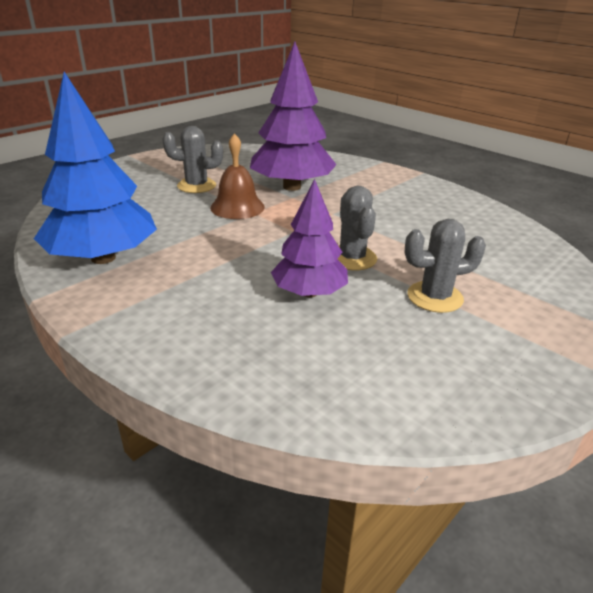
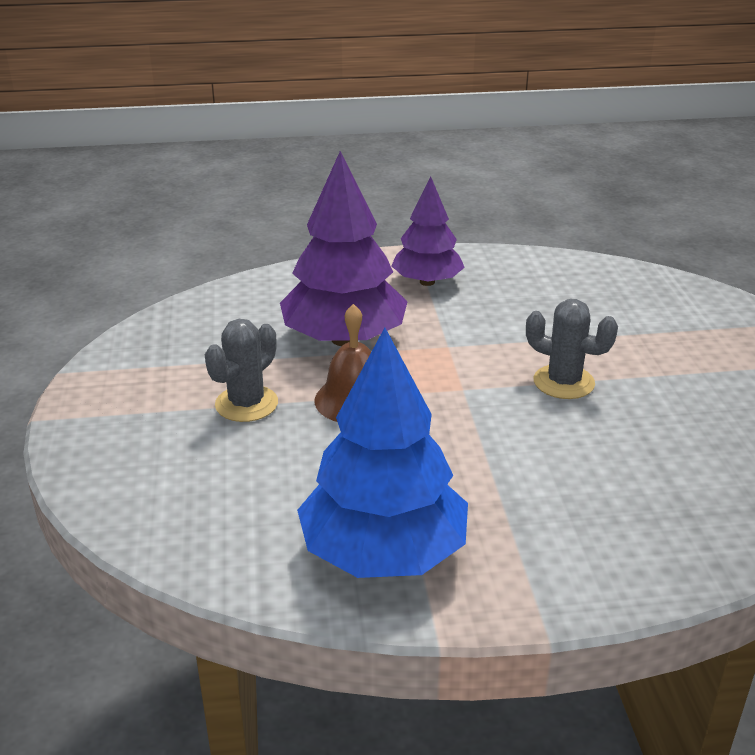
camera: 50 degrees left, 0 degrees up
(309, 292) = (607, 438): purple tree -> purple tree (427, 282)
(435, 297) = (677, 375): grey cactus -> none

